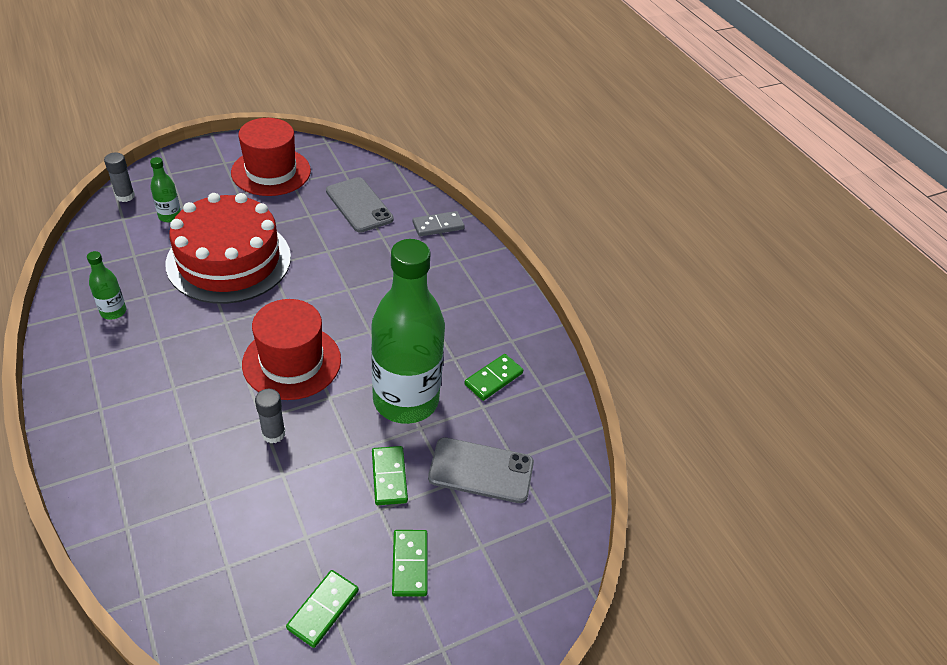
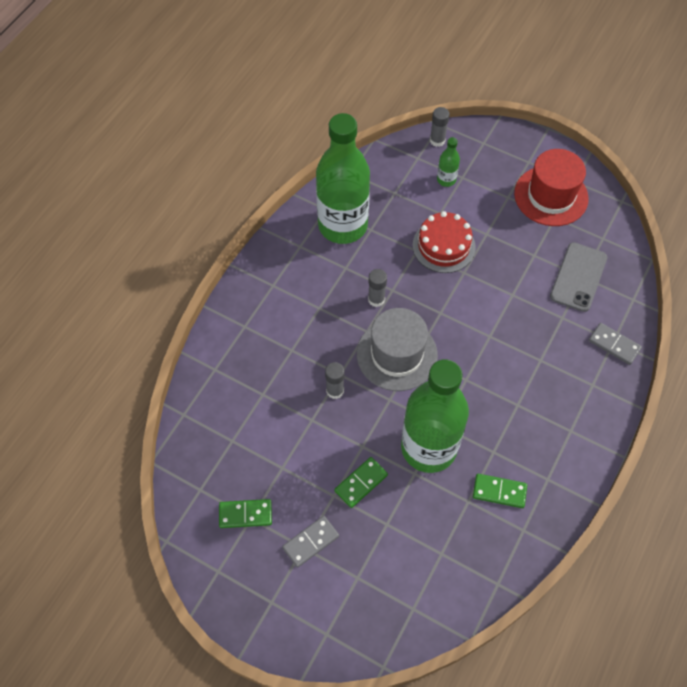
camera: 60 degrees right, 15 degrees up
(113, 312) = (343, 225): green bottle -> green bottle, size x2.48
(220, 339) = (376, 299): none -> grey glue stick
(229, 260) = (443, 246): red cake -> red cake, size x0.60
(292, 361) = (397, 354): red hat -> grey hat
(410, 564) = (311, 542): green domino -> grey domino
(481, 470) = (414, 537): grey phone -> none

